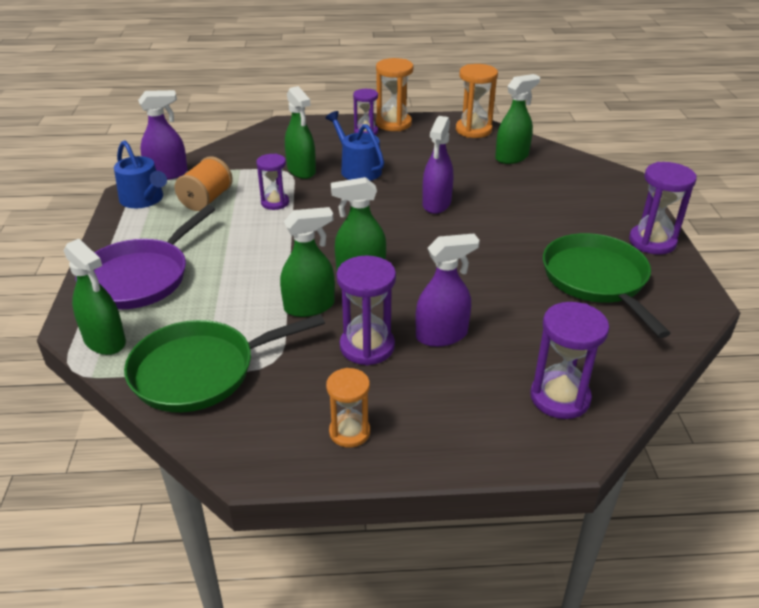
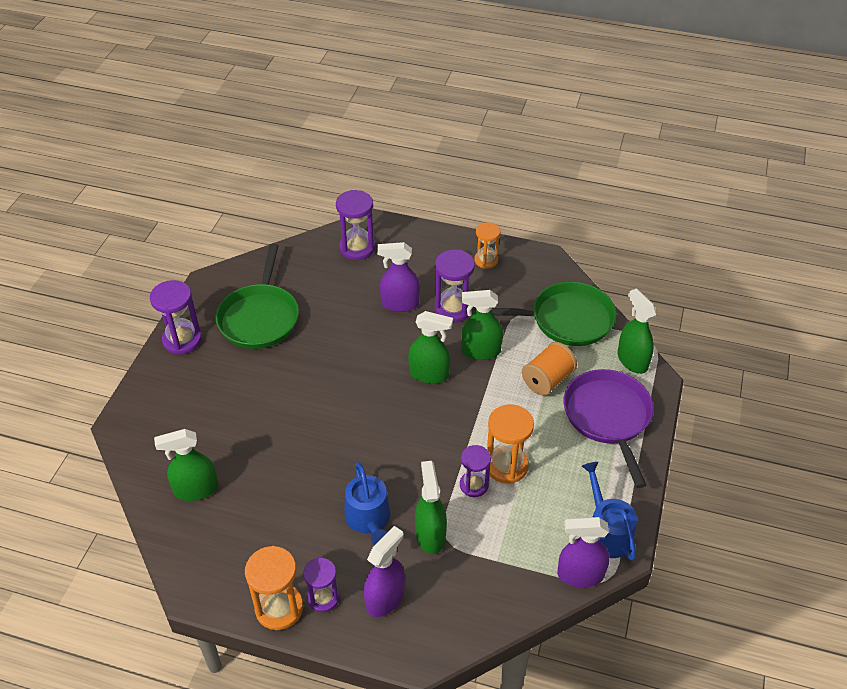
camera: 160 degrees left, 10 degrees up
(140, 277) = (608, 417): purple pan -> purple pan turned 60 degrees counterclockwise
(206, 200) = (541, 511): orange spool -> orange spool (547, 380)
(436, 204) = (322, 437): purple spray bottle -> purple spray bottle (385, 598)
(473, 130) = (195, 559): orange hourglass -> orange hourglass (506, 466)

